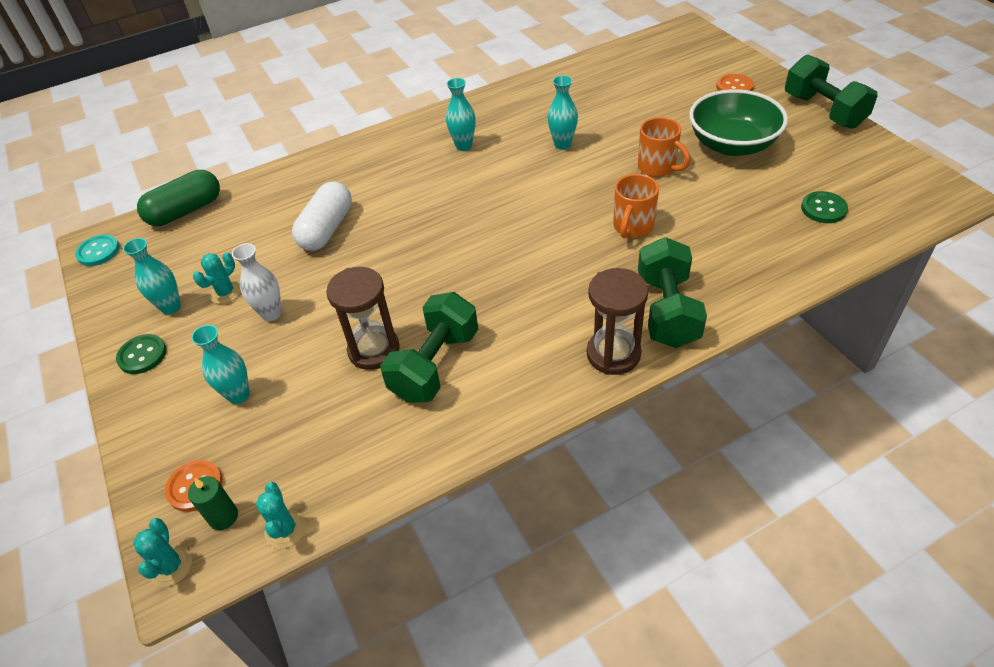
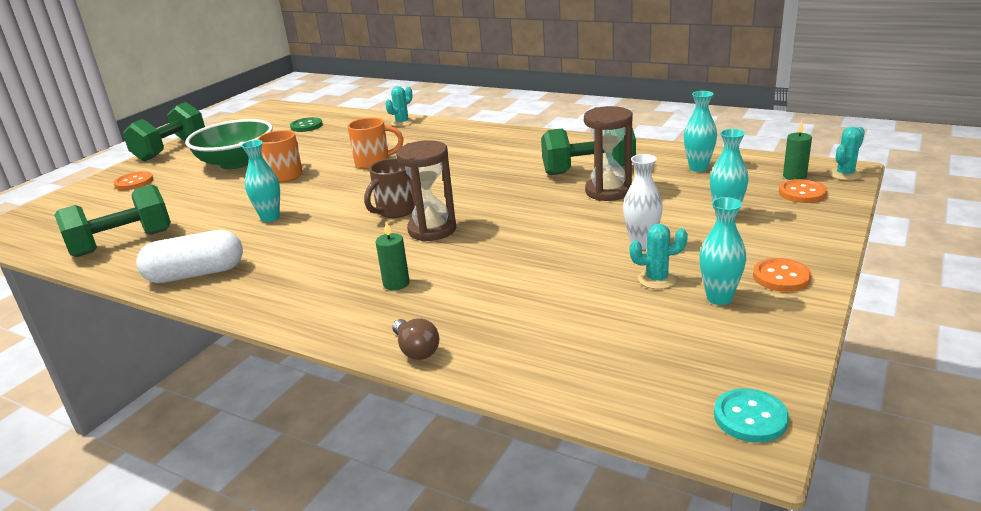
camera: 125 degrees left, 20 degrees down
(142, 355) = (781, 277): green button -> orange button
(186, 211) = (593, 392): green capsule -> none
(285, 529) = (762, 159): turquoise cactus -> turquoise cactus (402, 122)
(301, 166) = (416, 350): none -> brown light bulb
(327, 229) = (508, 273): white capsule -> white capsule (196, 274)
(380, 178) = (396, 283): none -> green candle
(464, 146) = (300, 262): turquoise vase -> turquoise vase (698, 168)
(496, 208) = (395, 211): none -> brown mug
(613, 354) = (506, 135): brown hourglass -> brown hourglass (432, 230)
(667, 311) = (451, 134): green dumbbell -> green dumbbell (122, 243)

